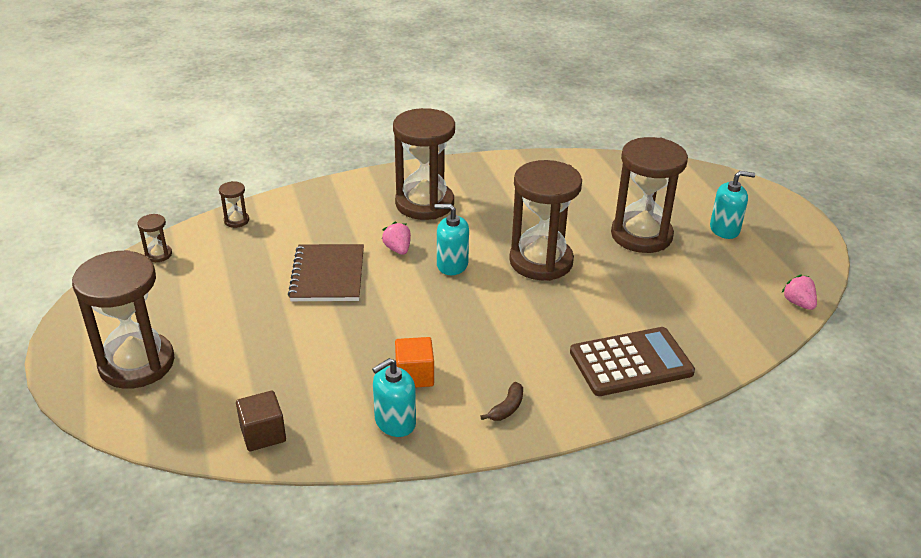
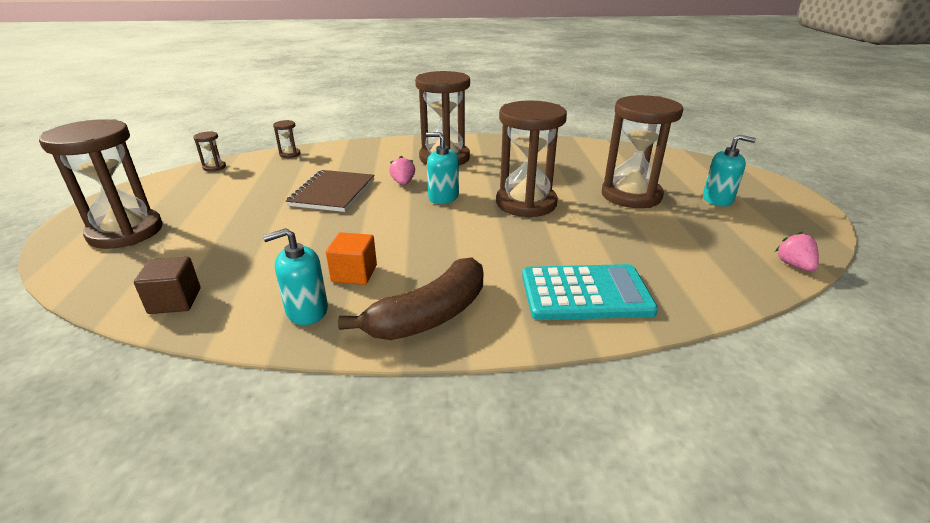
camera: 15 degrees right, 5 degrees down
(507, 408) = (429, 316): brown banana -> brown banana, size x2.37
(631, 362) = (585, 293): brown calculator -> turquoise calculator

